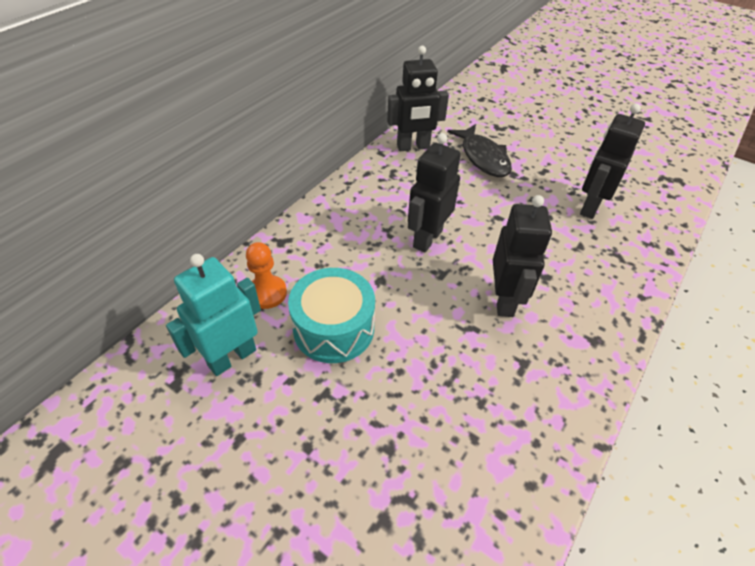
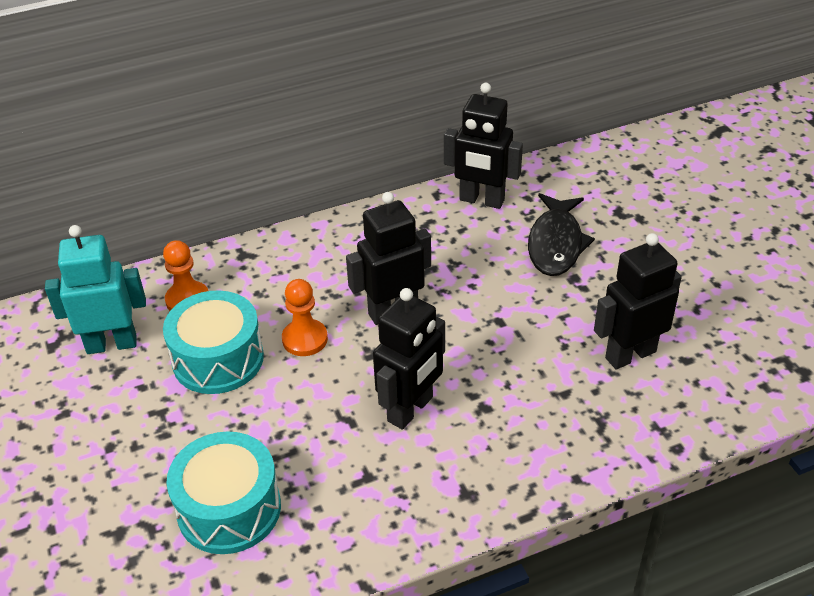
camera: 35 degrees right, 5 degrees down
(385, 284) = (305, 339): none -> orange pawn
(453, 444) = (229, 509): none -> turquoise drum

